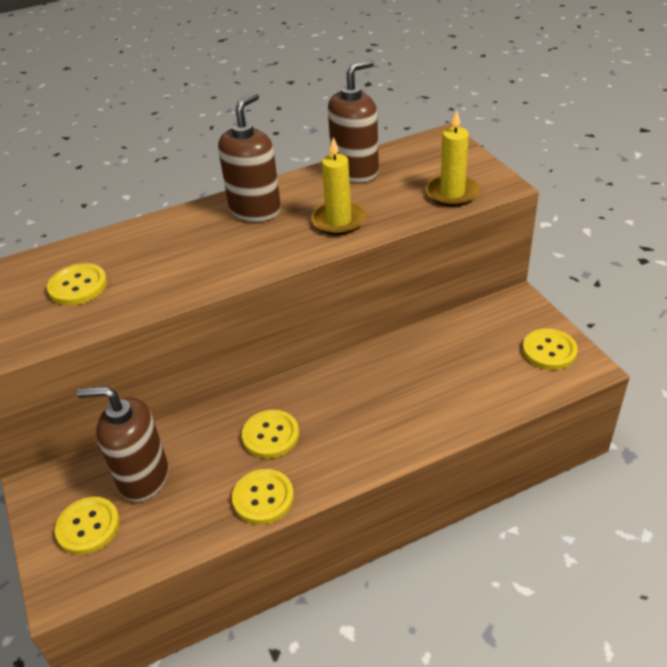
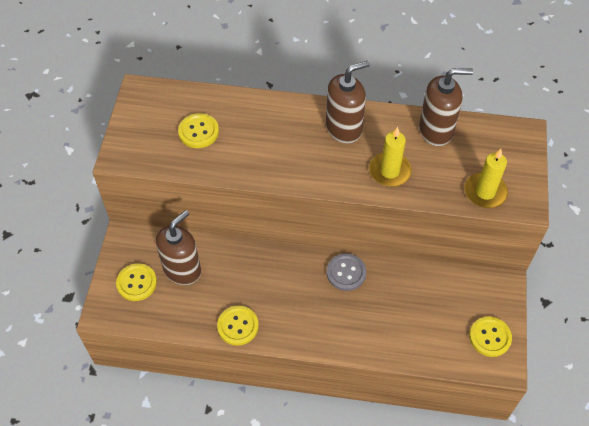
camera: 30 degrees right, 15 degrees up
(143, 478) = (182, 269): brown soap dispenser -> brown soap dispenser turned 90 degrees clockwise
(270, 435) = (269, 287): yellow button -> none
(348, 375) = (346, 273): none -> grey button

